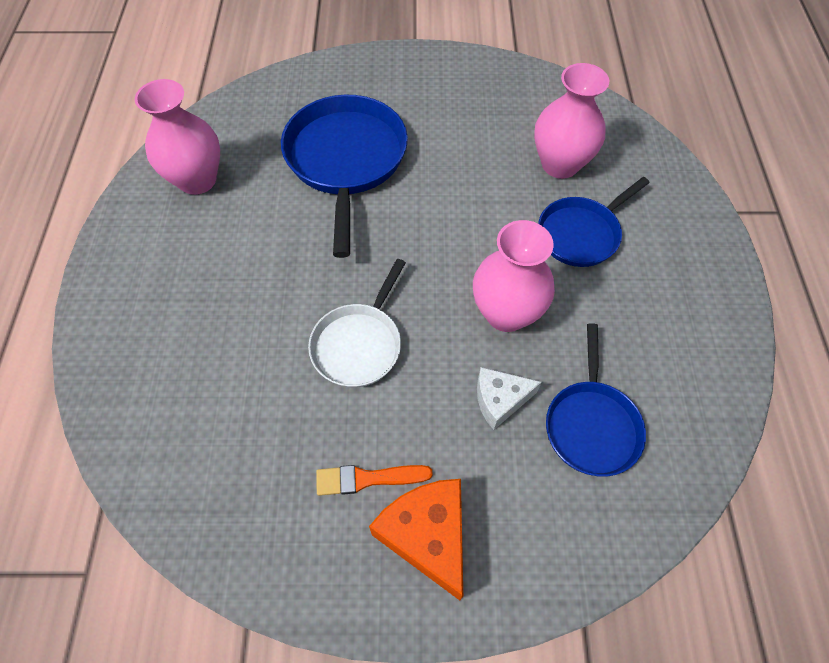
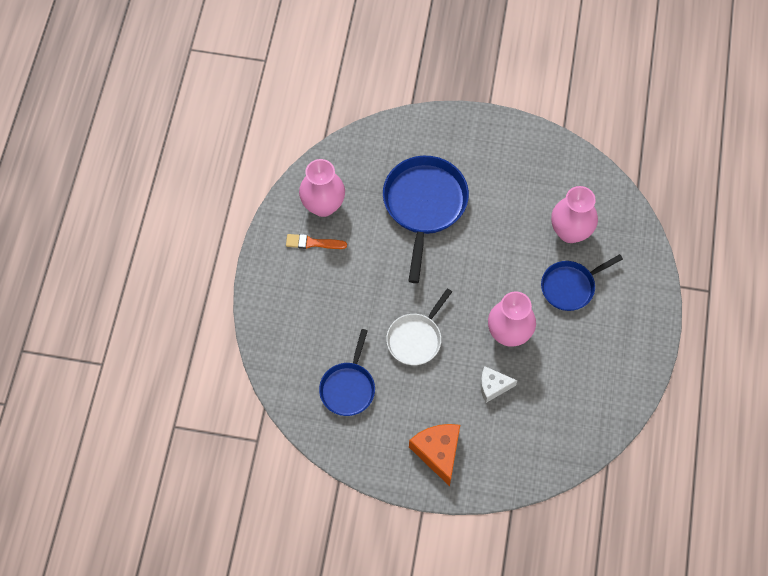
camera: 10 degrees right, 5 degrees up
(367, 478) = (410, 417): orange brush -> orange brush (313, 243)
(591, 425) = (542, 409): blue pan -> blue pan (348, 387)

